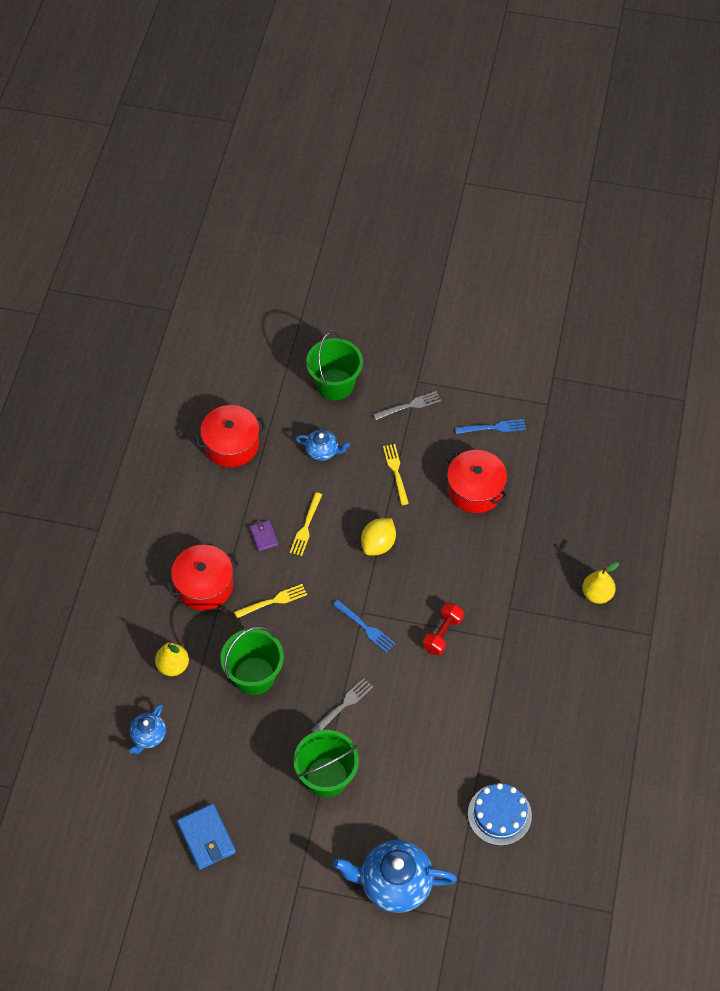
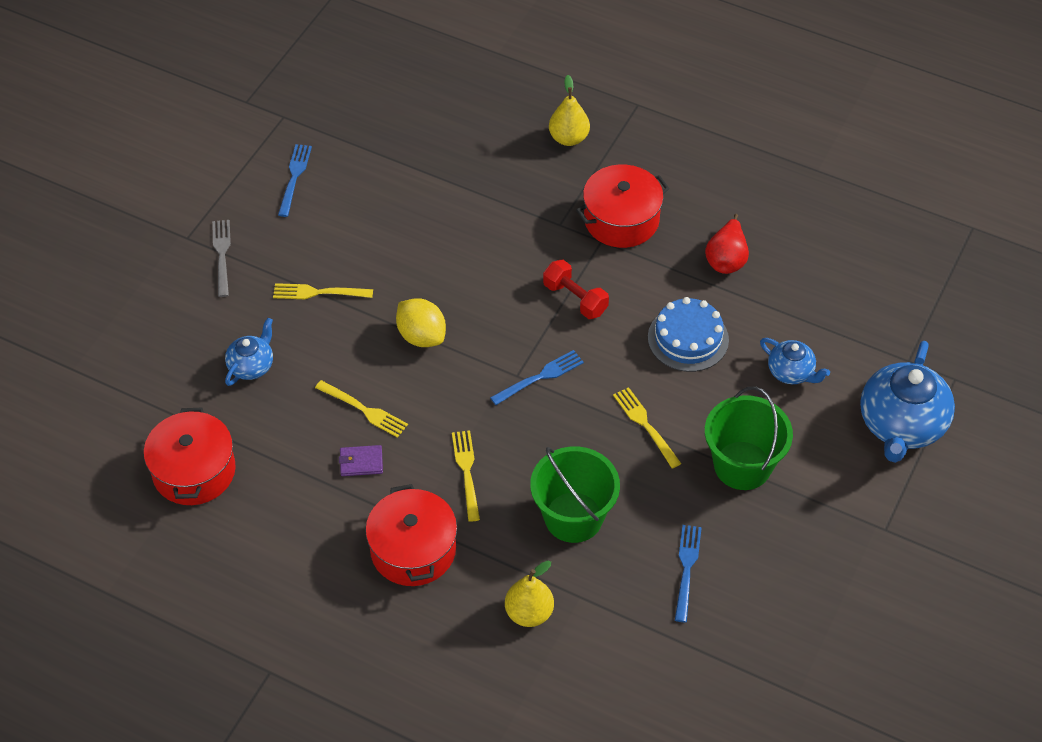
camera: 75 degrees left, 5 degrees down
(148, 736) = (630, 664): blue teapot -> blue teapot (791, 372)
(206, 838) = (798, 621): blue wallet -> none
(230, 756) = (686, 569): none -> blue fork
(335, 384) = (149, 328): green bucket -> none
(343, 705) = (645, 425): grey fork -> yellow fork
(475, 489) = (379, 217): red pot -> red pot (621, 220)
(499, 814) = (832, 300): blue cake -> blue cake (688, 338)
(515, 730) = (726, 259): none -> red pear

